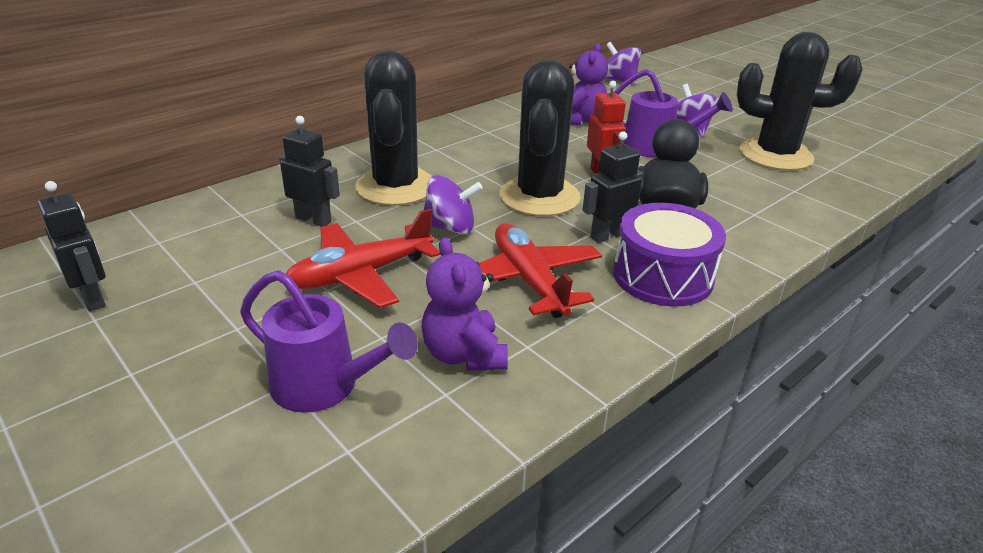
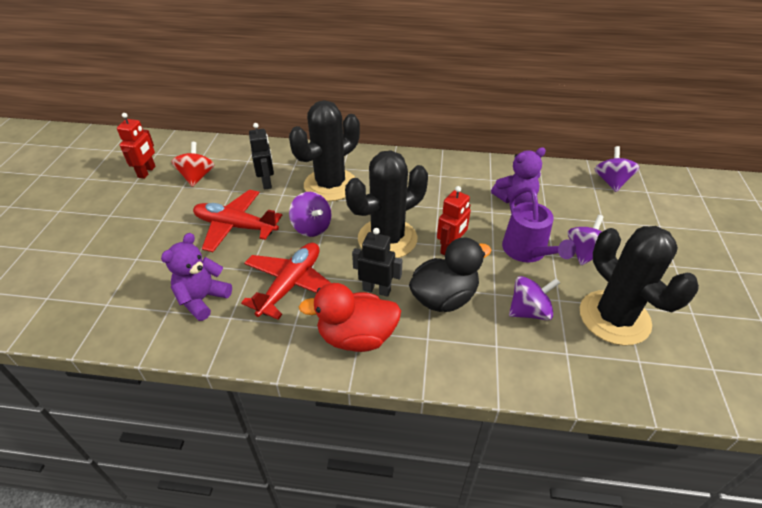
camera: 50 degrees right, 10 degrees up
(93, 298) = (147, 172): black robot -> red robot
(197, 262) = (197, 177): none -> red spinning top
(326, 387) = (142, 271): purple watering can -> none
(662, 276) = (356, 337): purple drum -> red duck
(729, 181) = (529, 311): none -> purple spinning top

